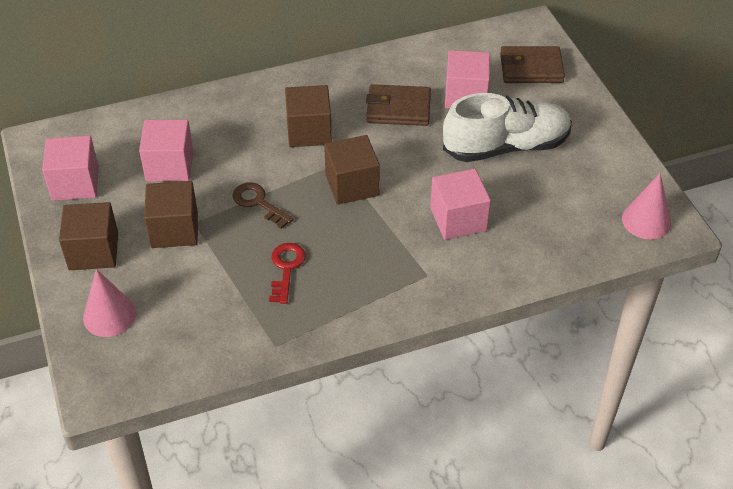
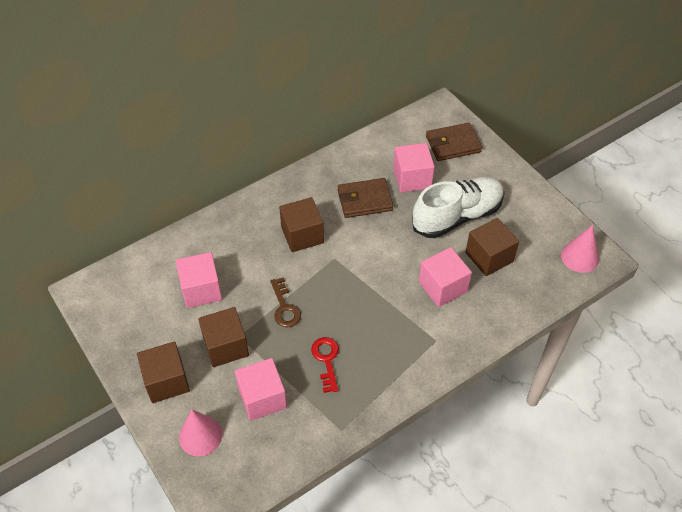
camera: 15 degrees left, 5 degrees up
(75, 183) = (129, 323): pink cube -> pink cube (262, 398)
(258, 203) = (284, 307): brown key -> brown key turned 135 degrees counterclockwise
(352, 185) = (352, 275): brown cube -> brown cube (489, 257)

